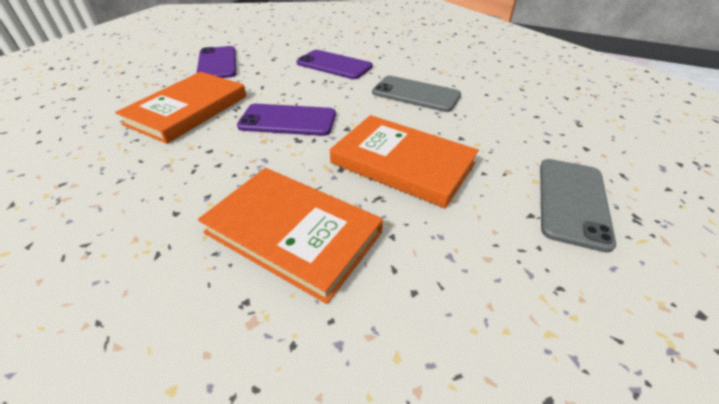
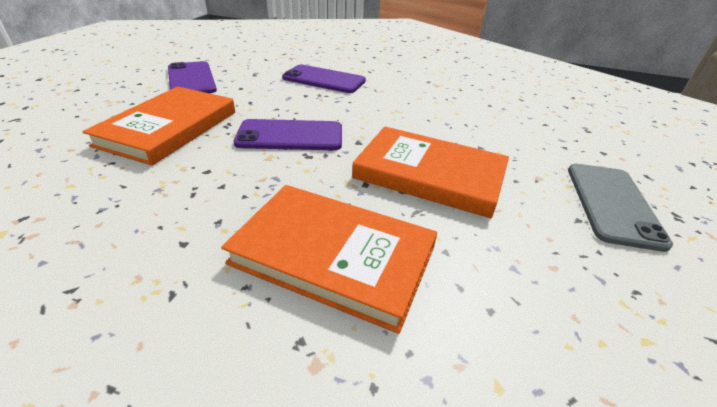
camera: 10 degrees left, 5 degrees down
(415, 94) = (419, 106): grey phone -> none

